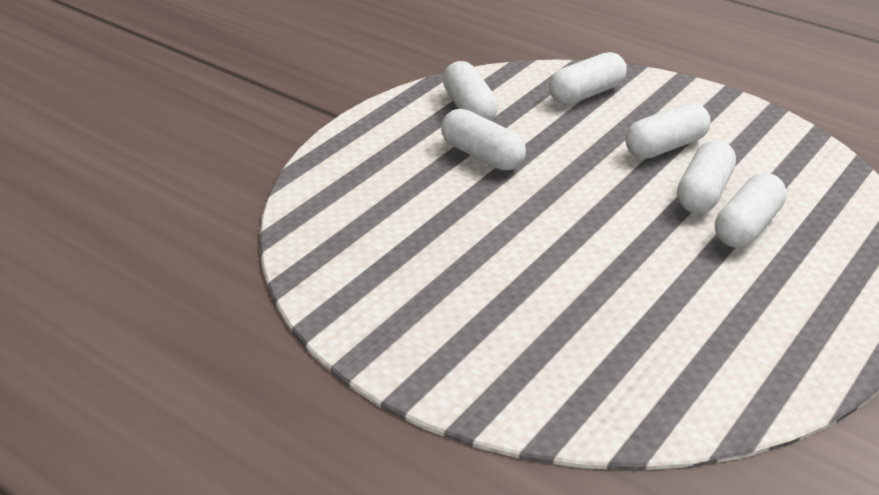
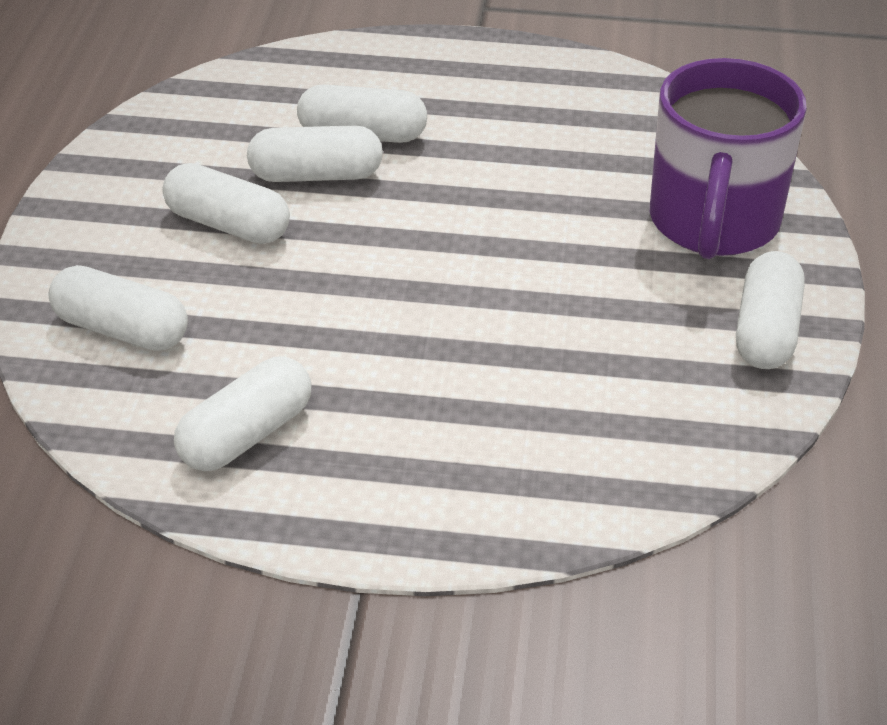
camera: 120 degrees left, 5 degrees up
(482, 155) = (370, 375): white capsule -> white capsule (766, 331)
(518, 355) = (713, 223): none -> purple mug

